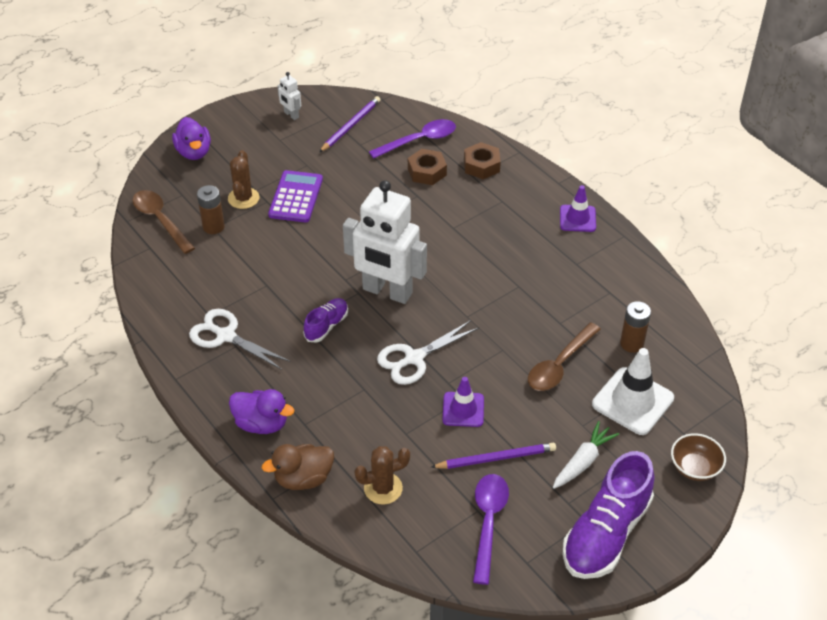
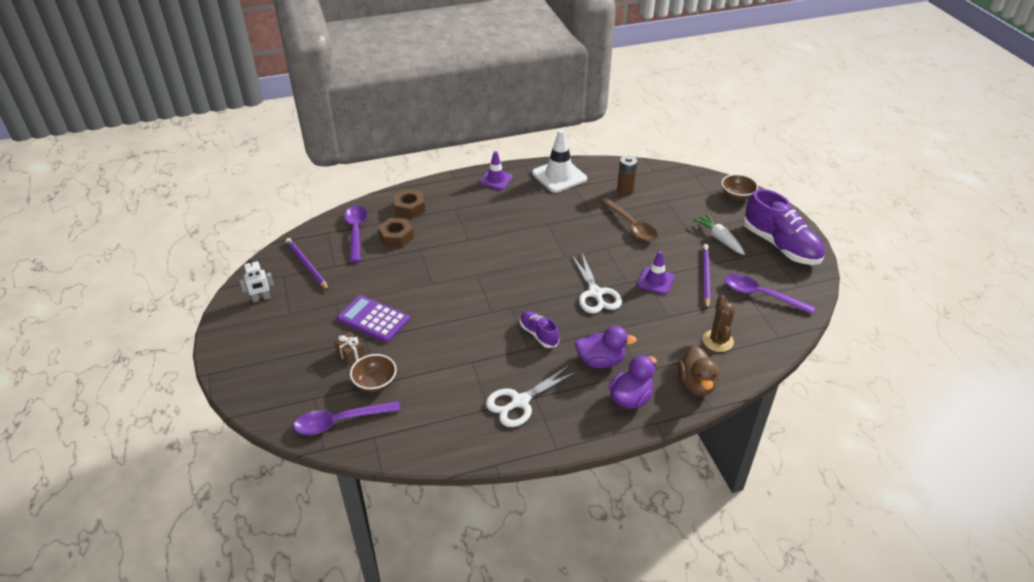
camera: 70 degrees left, 5 degrees down
(160, 220) = (340, 421): brown spoon -> purple spoon
(194, 152) = (259, 377): purple duck -> purple duck (600, 361)
(213, 227) = (375, 383): brown battery -> brown bowl
(243, 198) = (351, 354): brown cactus -> brown gift
(387, 292) = (518, 291): white robot -> none
(632, 401) = (675, 204): white traffic cone -> white traffic cone (559, 176)

